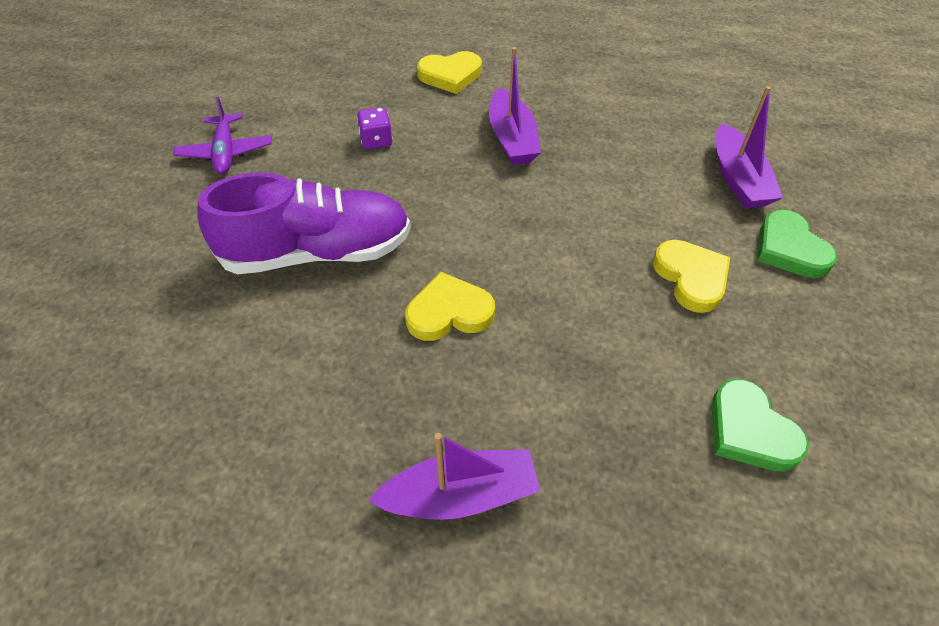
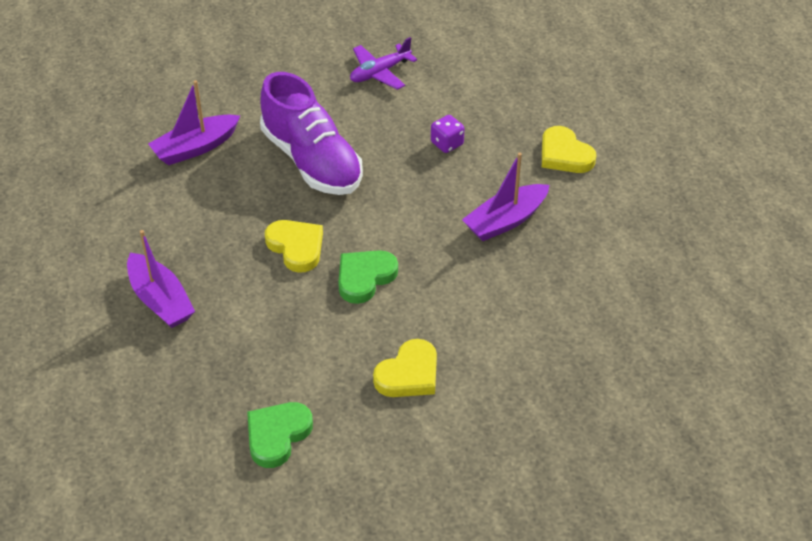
camera: 65 degrees right, 5 degrees down
(738, 179) = (554, 383): purple boat -> purple boat (195, 148)
(789, 249) = (482, 433): green heart -> green heart (365, 277)

